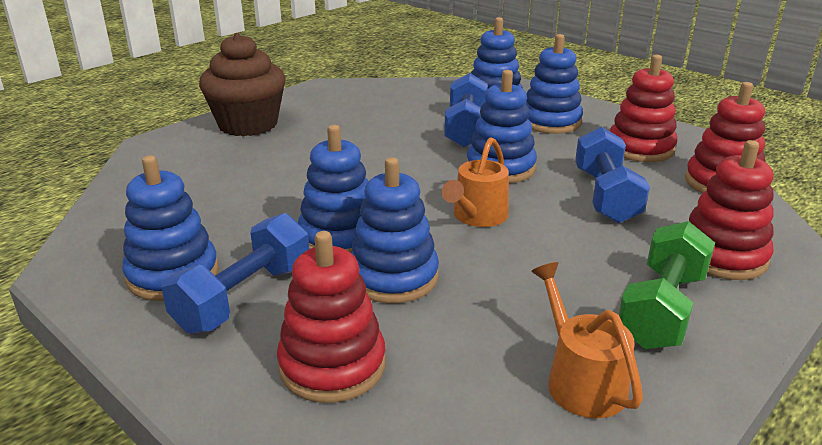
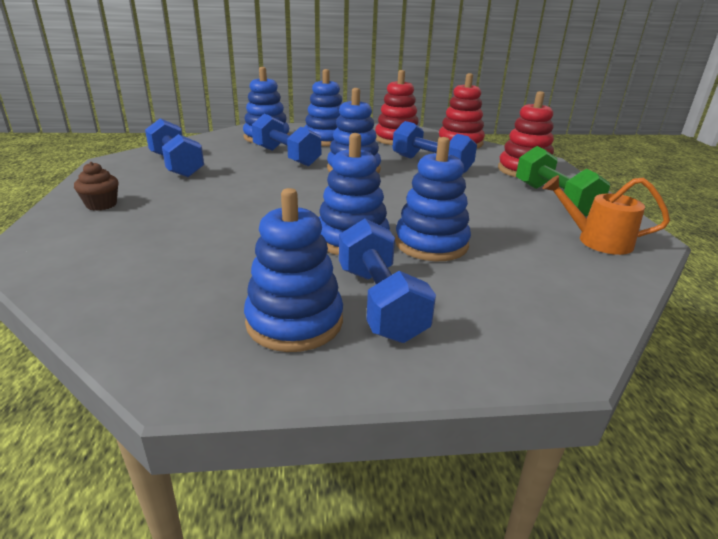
camera: 50 degrees left, 0 degrees up
(248, 124) = (101, 205): brown cupcake -> brown cupcake, size x0.45
(332, 365) = (510, 301): red stacking toy -> none
(359, 106) = (176, 165): none -> blue dumbbell
(477, 216) = (398, 196): orange watering can -> none

